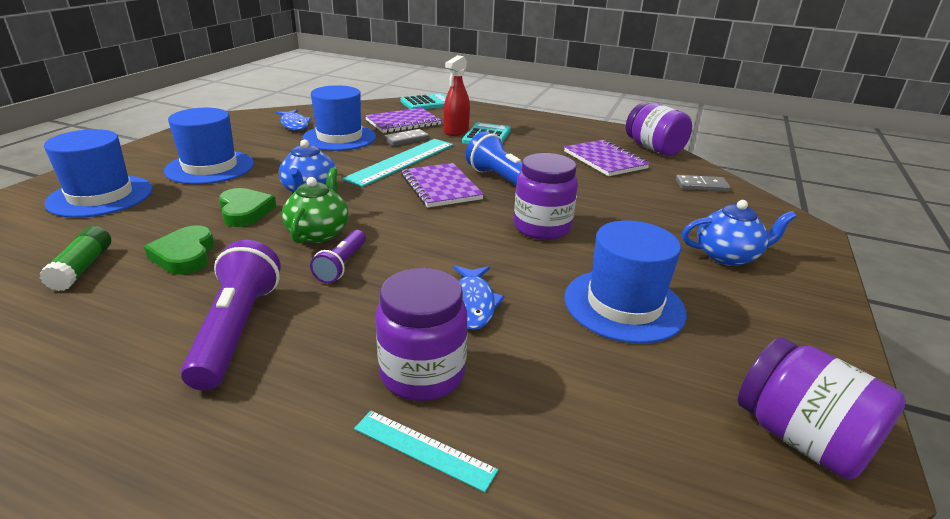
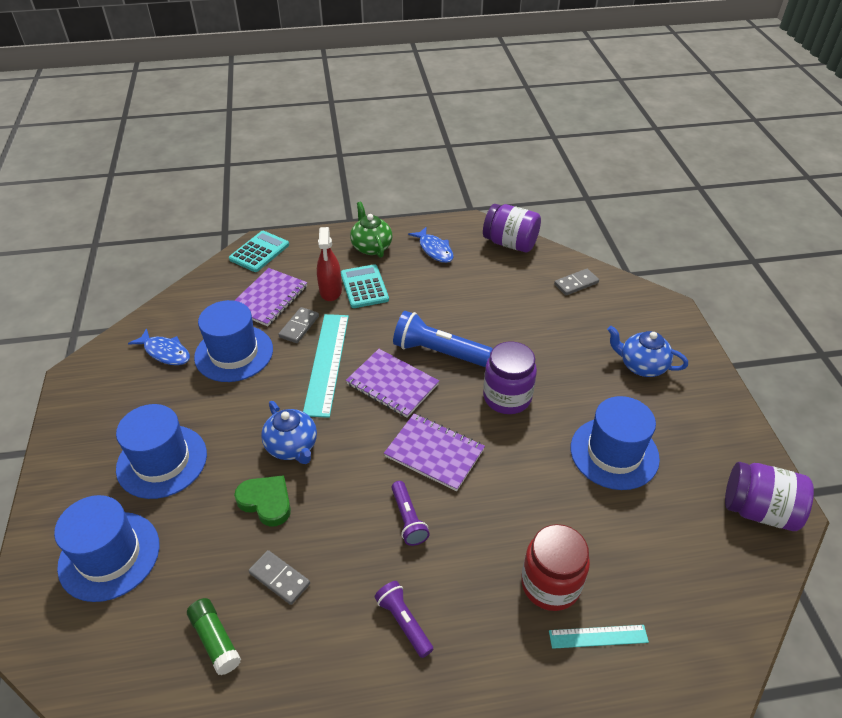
camera: 30 degrees left, 15 degrees up
(185, 255) = (279, 578): green heart -> grey domino
(237, 329) = (404, 622): purple flashlight -> purple flashlight, size x0.58
(318, 233) = (354, 494): green teapot -> green teapot (371, 247)
(422, 373) = (550, 584): purple jar -> red jar
(473, 303) = (527, 506): blue fish -> blue fish (434, 249)
(604, 160) = (486, 279): purple notebook -> purple notebook (434, 453)
(728, 256) = (641, 366): blue teapot -> blue teapot turned 120 degrees counterclockwise

